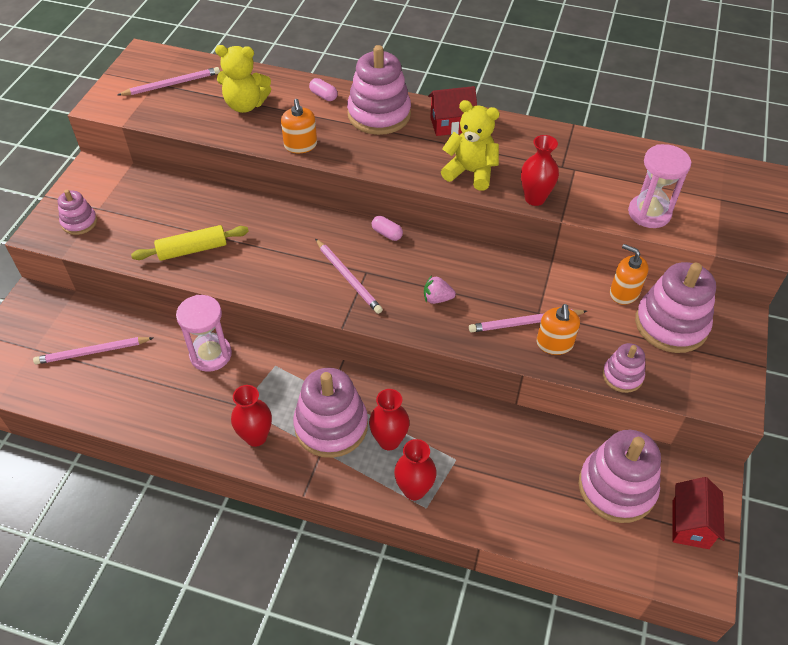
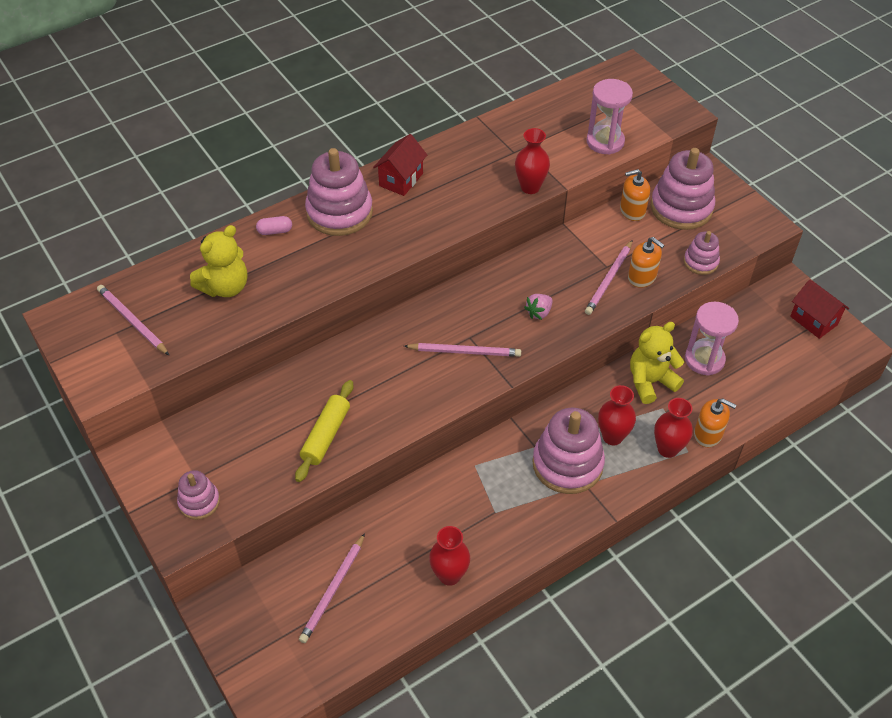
camera: 50 degrees left, 0 degrees up
(172, 84) = (132, 321): pink pencil -> pink pencil turned 60 degrees counterclockwise
(211, 355) = (421, 503): pink hourglass -> pink hourglass (704, 359)
(256, 437) = (534, 519): red vase -> red vase (449, 575)
(300, 145) = (321, 281): orange soap dispenser -> orange soap dispenser (708, 434)
(387, 233) = (442, 299): pink capsule -> none
(470, 172) = (465, 203): yellow teddy bear -> yellow teddy bear (650, 382)
(616, 487) = (758, 337): pink stacking toy -> none

